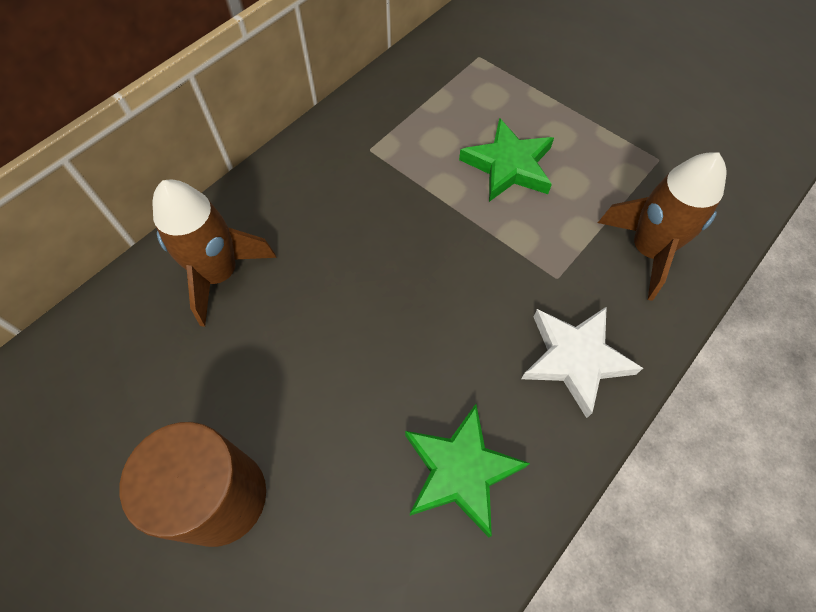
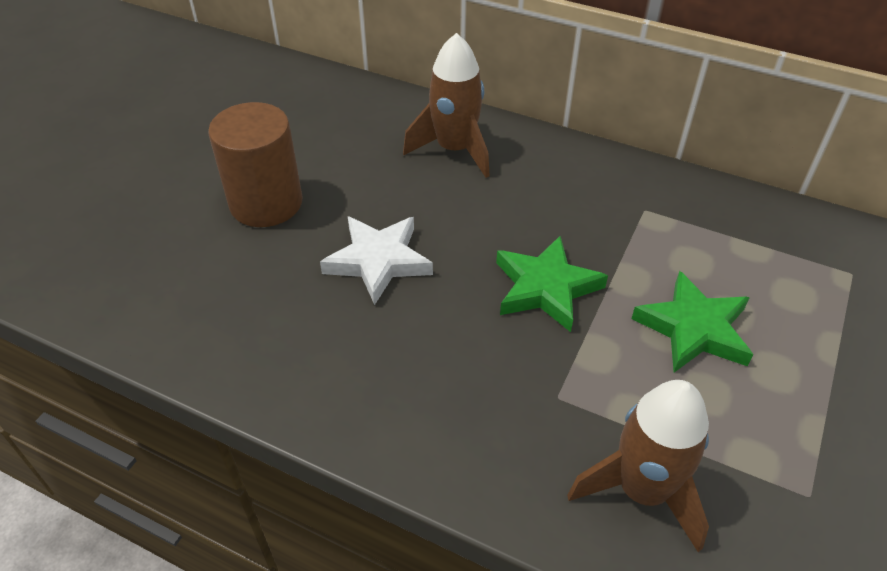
camera: 75 degrees right, 15 degrees down
(460, 471) = (315, 346): green star -> green star (545, 288)
(575, 359) = (460, 426): white star -> white star (378, 261)

